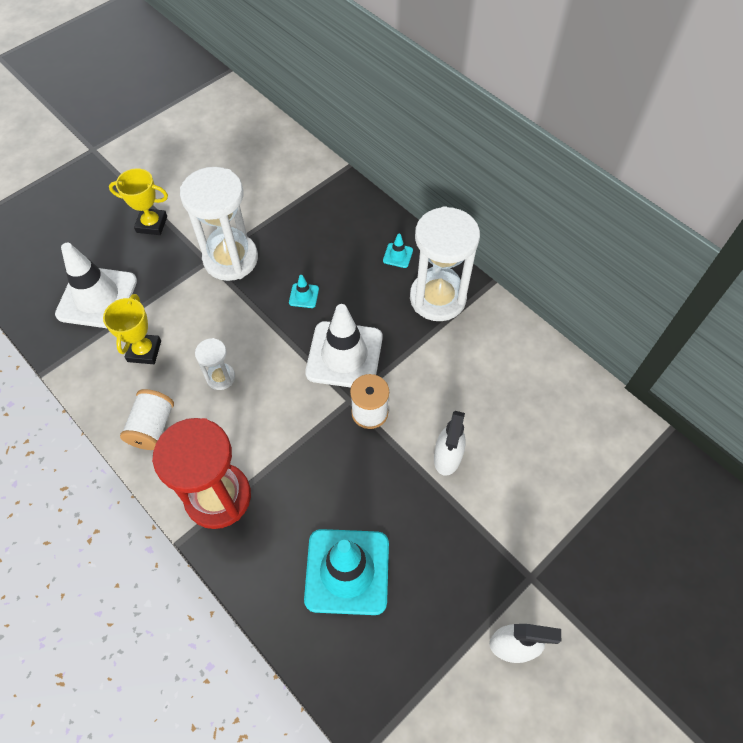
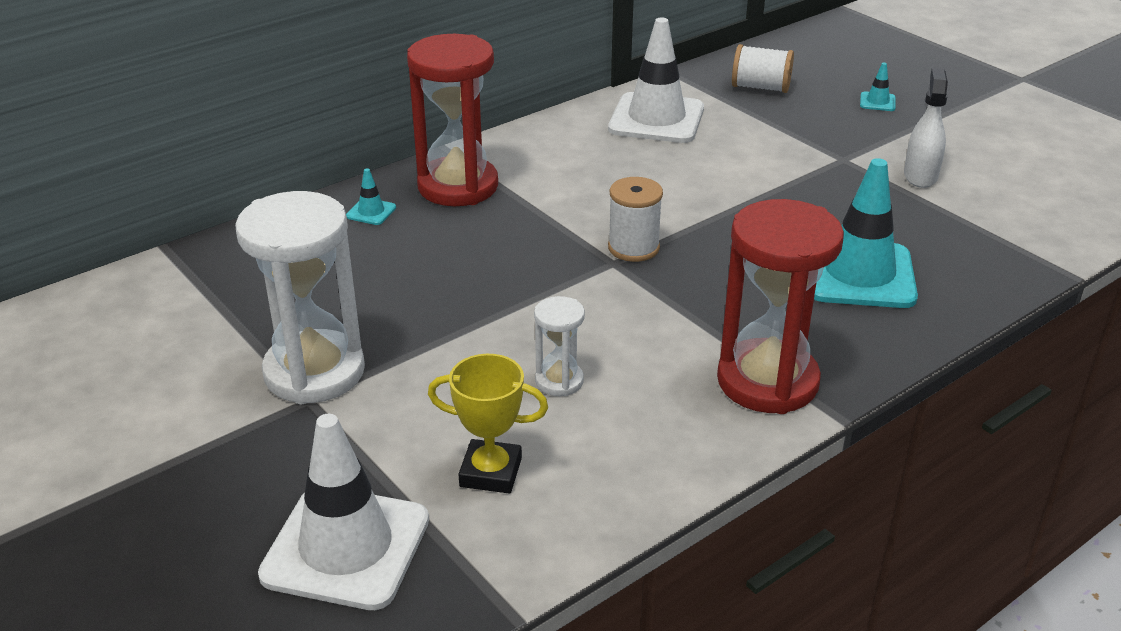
camera: 85 degrees left, 25 degrees down
(152, 224) = (182, 476): yellow trophy -> none
(152, 427) = (647, 455): white spool -> white spool (760, 87)
(304, 295) = (419, 296): turquoise traffic cone -> turquoise traffic cone (877, 102)
(344, 355) = (537, 264): white traffic cone -> white traffic cone (656, 119)
(437, 298) = (458, 186): white hourglass -> red hourglass
(447, 457) = (700, 196): white spray bottle -> none

